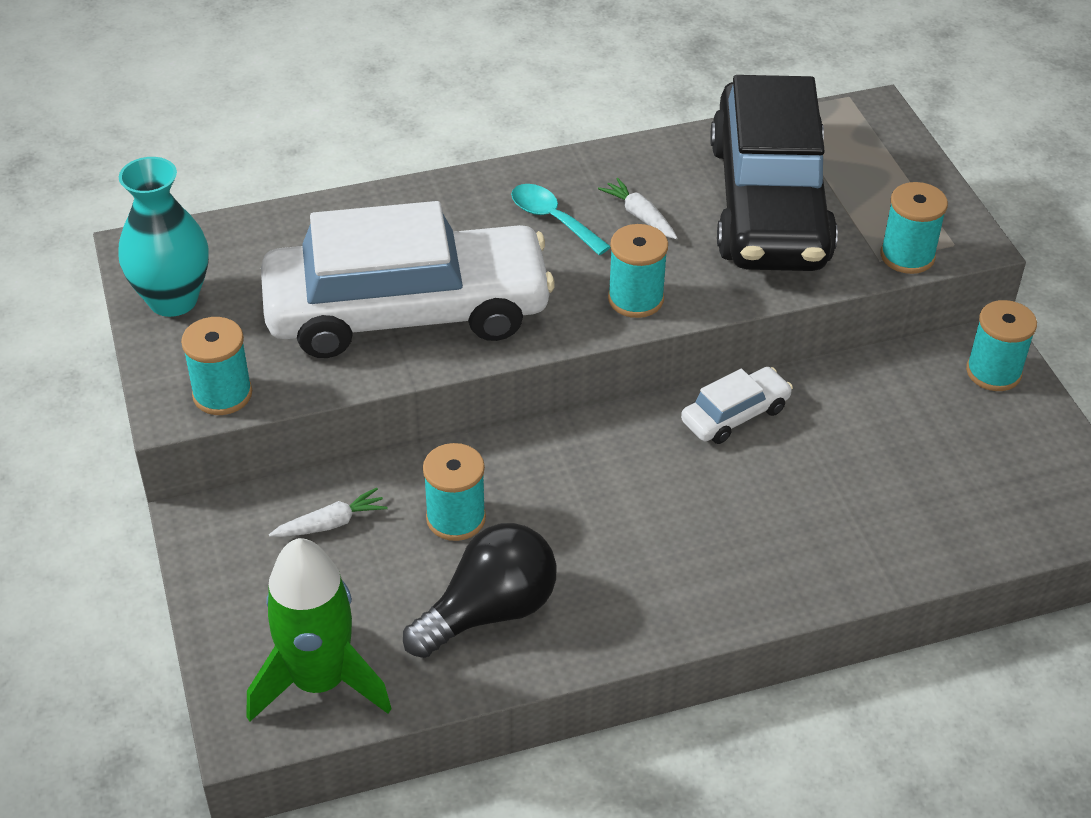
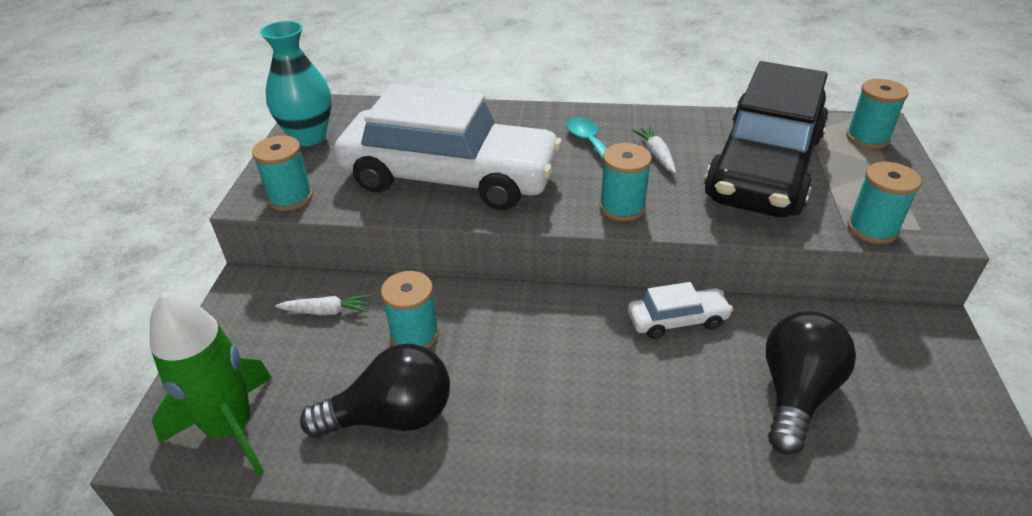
camera: 25 degrees right, 5 degrees down
(882, 458) = (795, 393): none -> black light bulb
(993, 372) = (931, 349): turquoise spool -> turquoise spool (867, 138)

